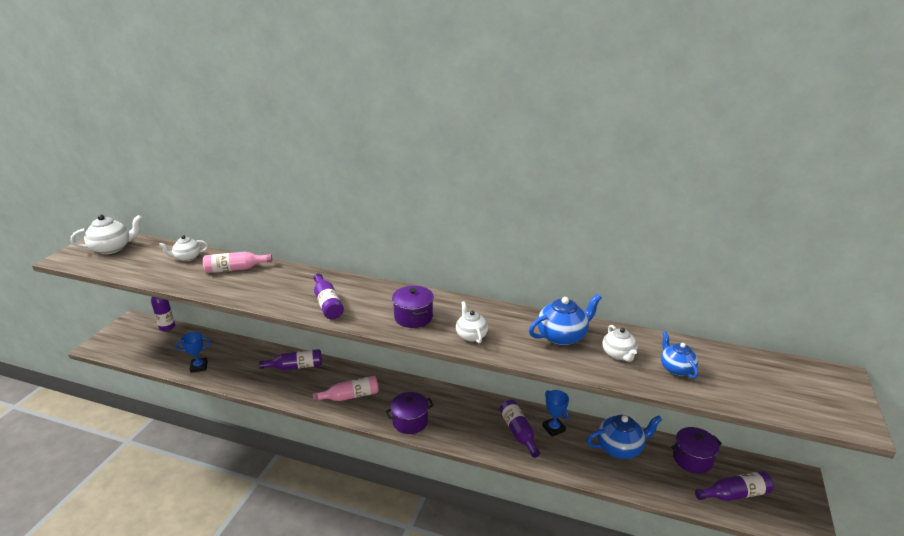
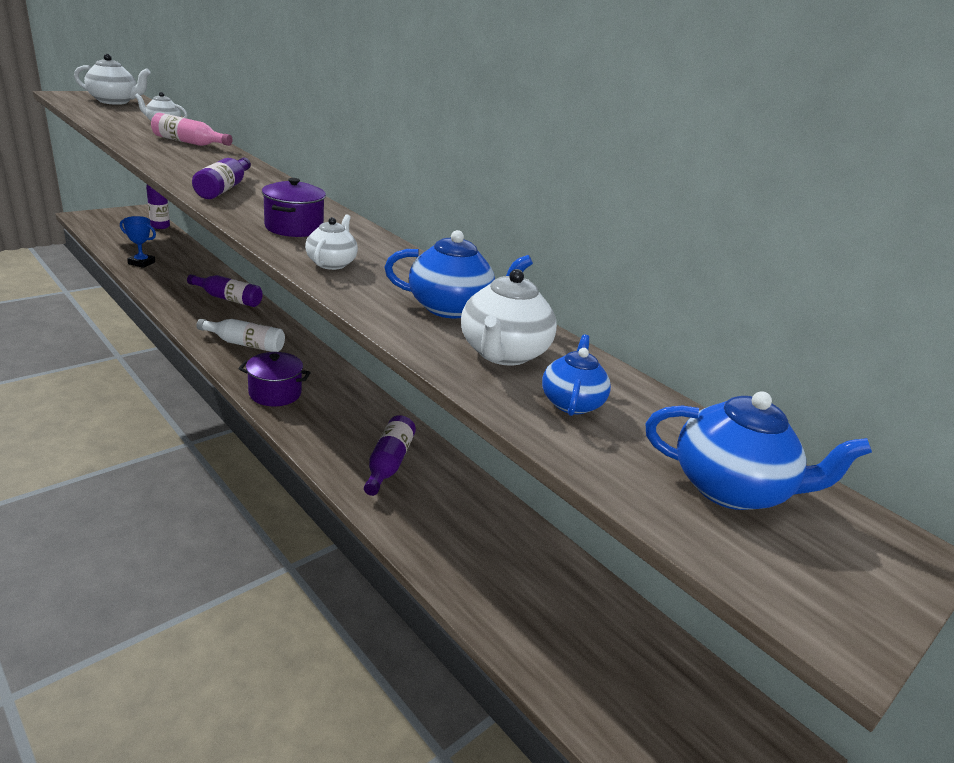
camera: 25 degrees right, 0 degrees up
(350, 396) = (245, 344): pink bottle -> white bottle
(553, 428) = (440, 482): blue trophy -> none
(618, 354) = (502, 353): white teapot -> white teapot, size x1.55
(620, 448) = (508, 548): blue teapot -> blue teapot (730, 489)
(692, 459) = (608, 619): purple pot -> none
(734, 494) = (628, 703): purple bottle -> none

